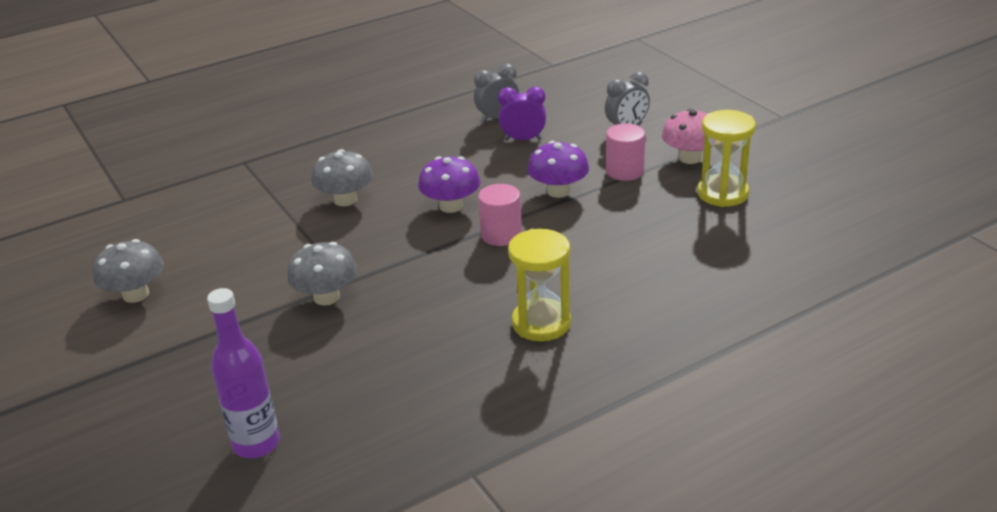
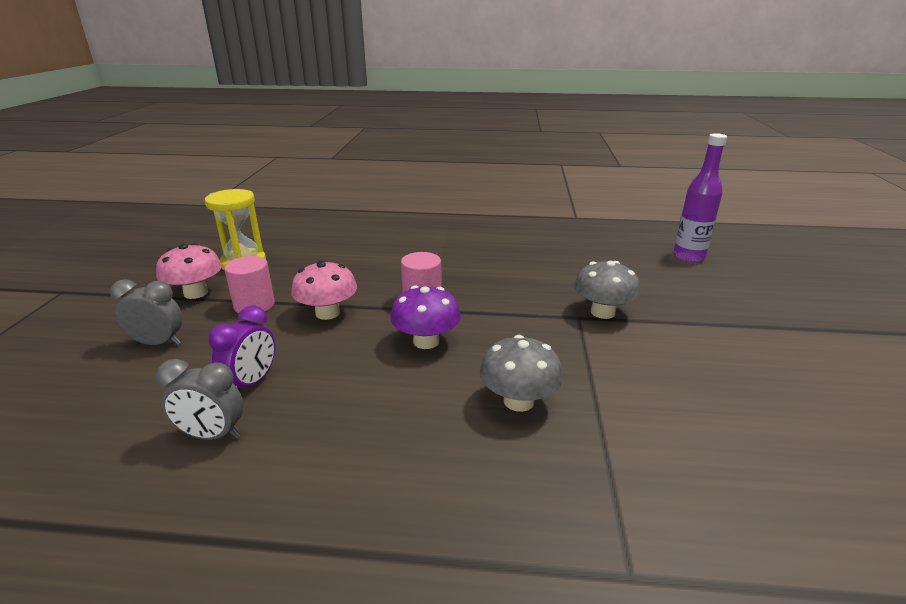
camera: 145 degrees left, 5 degrees down
(136, 294) = (805, 389): grey mushroom -> none
(523, 139) = (252, 383): purple clock -> purple clock turned 105 degrees counterclockwise
(541, 323) = (472, 247): yellow hourglass -> none
(558, 191) = (327, 313): purple mushroom -> pink mushroom

